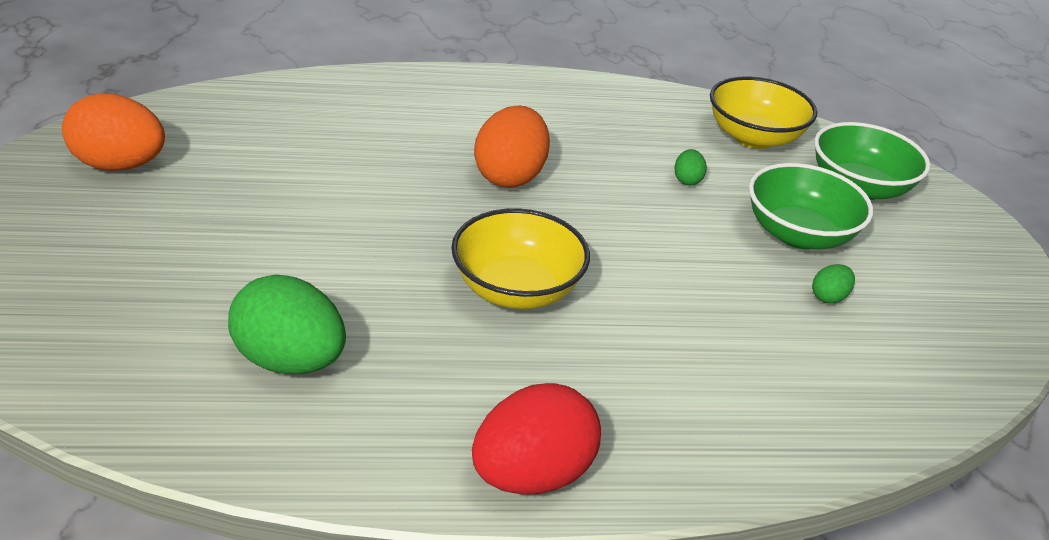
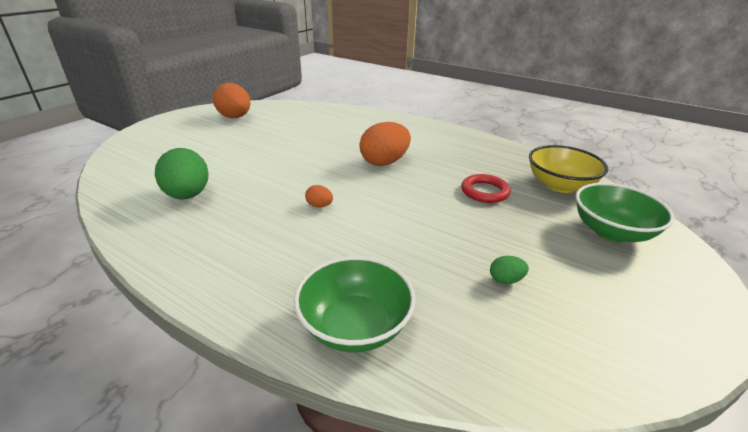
camera: 40 degrees right, 5 degrees down
(517, 289) = (319, 206): yellow bowl -> orange egg
(532, 474) = (206, 284): red egg -> none
(687, 180) = (485, 192): green egg -> red ring
(798, 234) = (527, 240): green bowl -> green bowl (355, 326)

